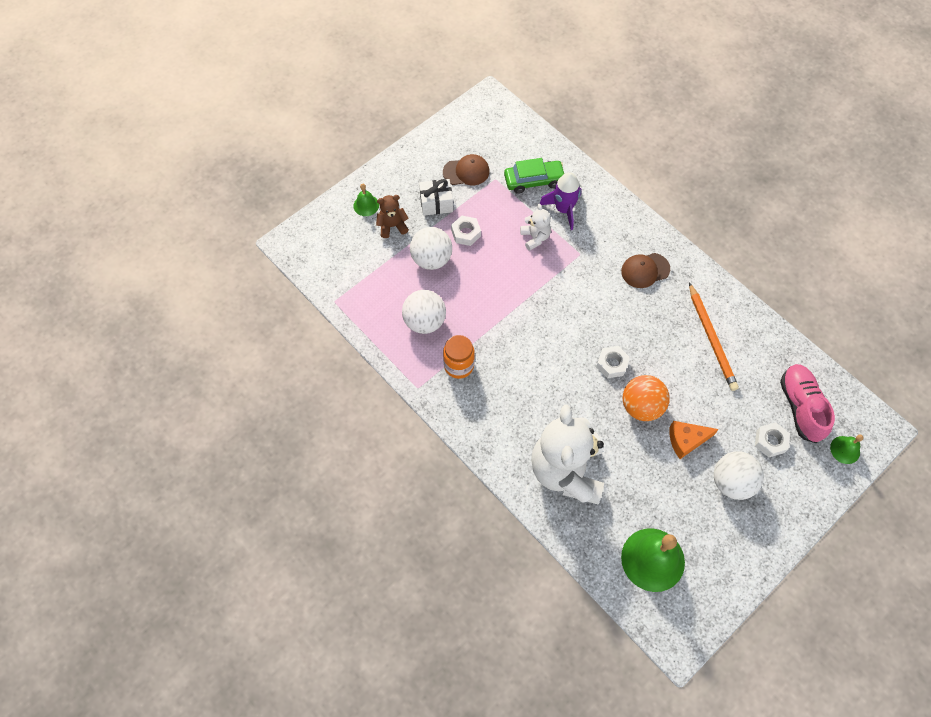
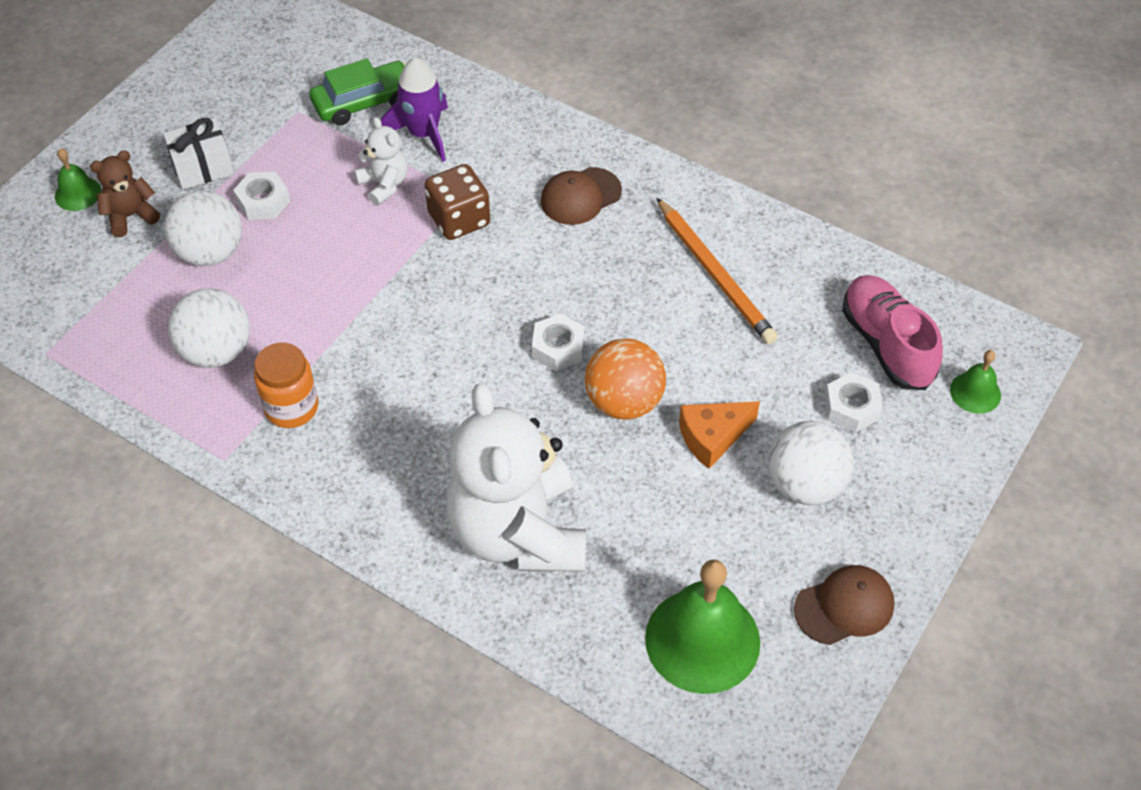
camera: 15 degrees left, 10 degrees down
(466, 172) = (245, 110): brown cap -> brown cap (844, 607)
(572, 269) = (459, 219): none -> brown dice

